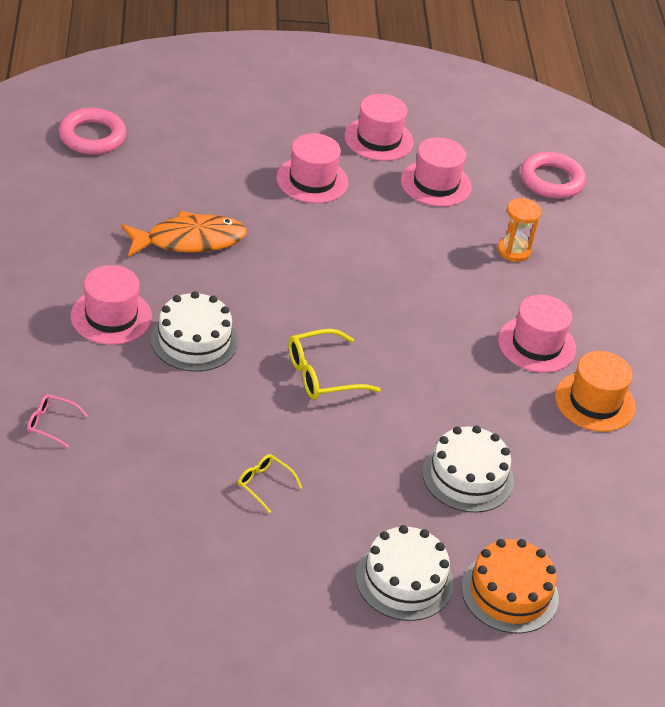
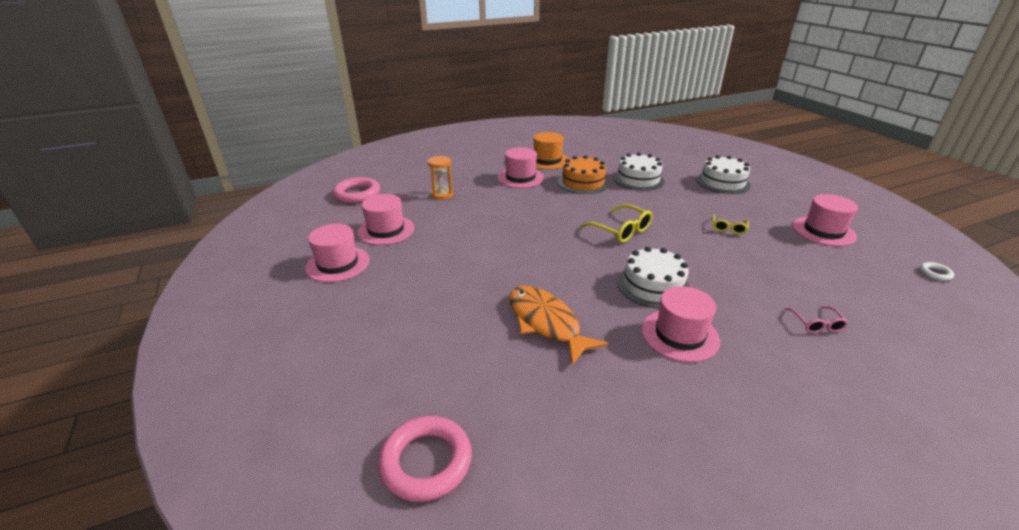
camera: 105 degrees left, 10 degrees down
(38, 615) = (935, 273): none -> white ring
(312, 180) = (415, 282): pink hat -> pink hat (823, 231)
(509, 592) = (690, 161): orange cake -> orange cake (583, 182)

